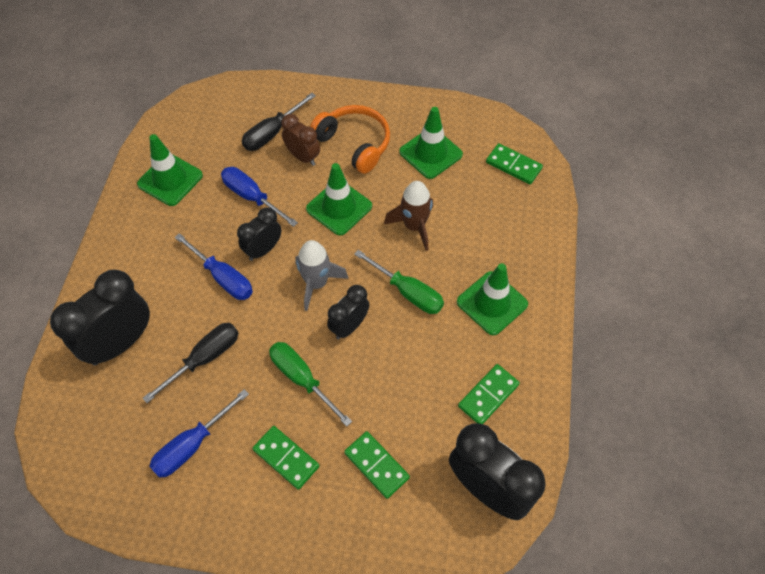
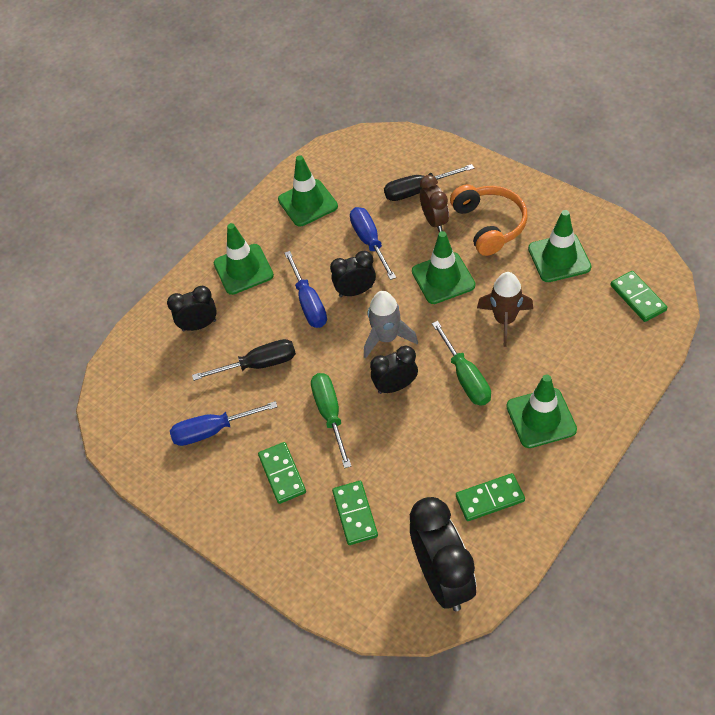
camera: 35 degrees right, 5 degrees down
(120, 343) = (199, 325): black clock -> black clock, size x0.58
(138, 268) = (243, 269): none -> green traffic cone

